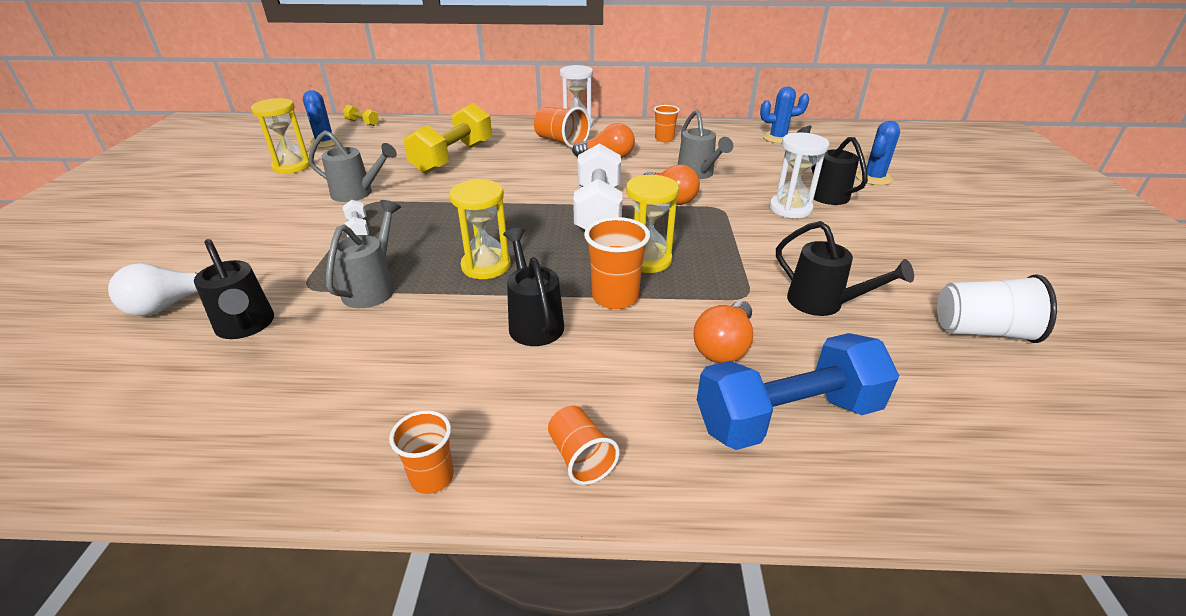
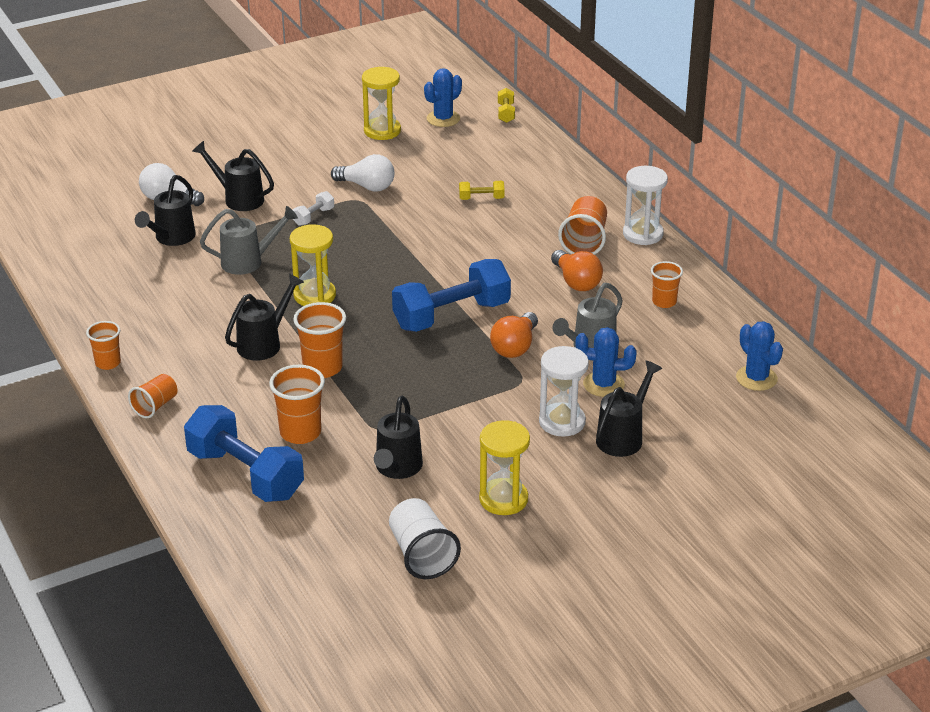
camera: 60 degrees right, 0 degrees up
(256, 260) = (239, 199): none -> black watering can
(357, 193) = (367, 186): grey watering can -> white light bulb
(453, 158) = (481, 198): yellow dumbbell -> yellow dumbbell, size x0.43
(598, 211) = (451, 315): white dumbbell -> blue dumbbell
(647, 260) = (389, 367): yellow hourglass -> yellow hourglass (503, 499)
(724, 346) = (300, 433): orange light bulb -> orange cup
(873, 178) = (699, 466): blue cactus -> blue cactus (603, 384)

